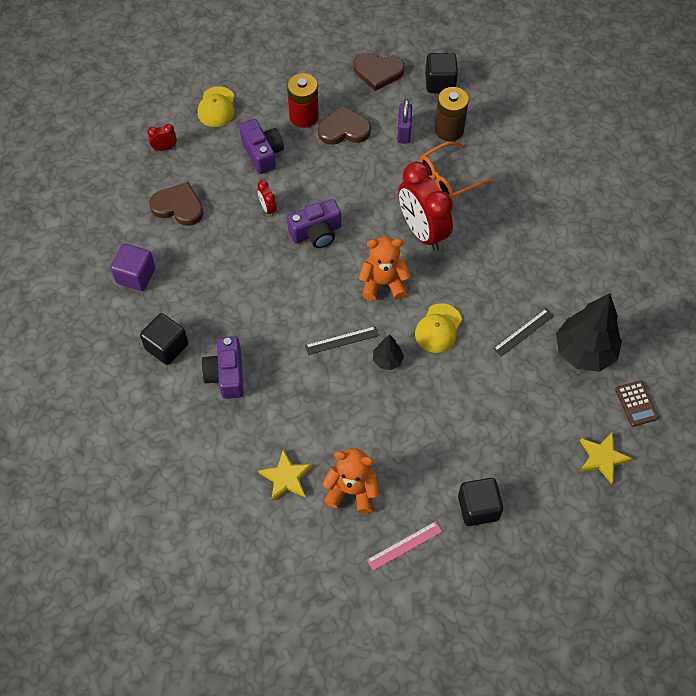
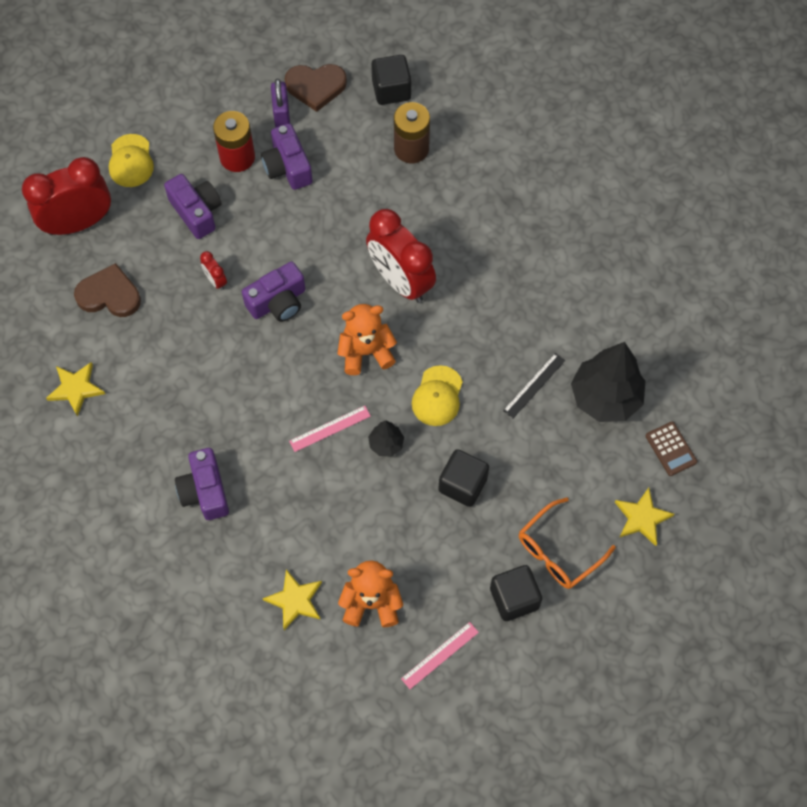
camera: 10 degrees left, 5 degrees up
(136, 276) = (76, 388): purple cube -> yellow star
(164, 148) = (78, 223): red clock -> red clock, size x2.41
(167, 347) = (129, 469): black cube -> black cube (462, 484)
(341, 340) = (330, 428): black ruler -> pink ruler
(344, 129) = (287, 167): brown heart -> purple camera
(404, 132) = (359, 160): purple padlock -> purple padlock (281, 114)
(448, 178) = (419, 210): orange glasses -> orange glasses (558, 552)

